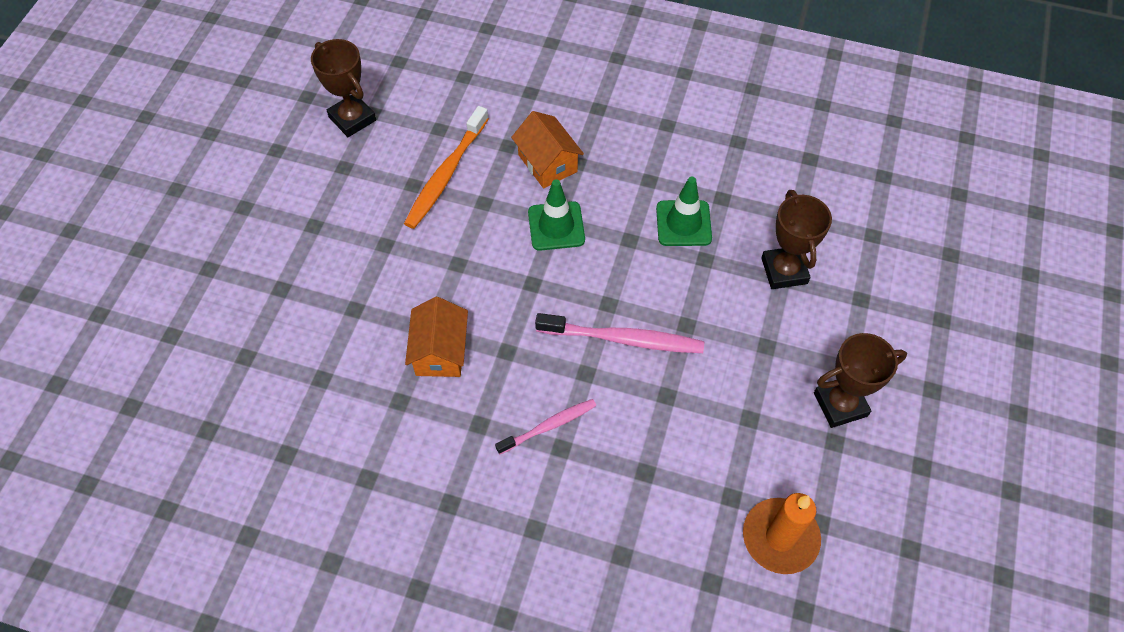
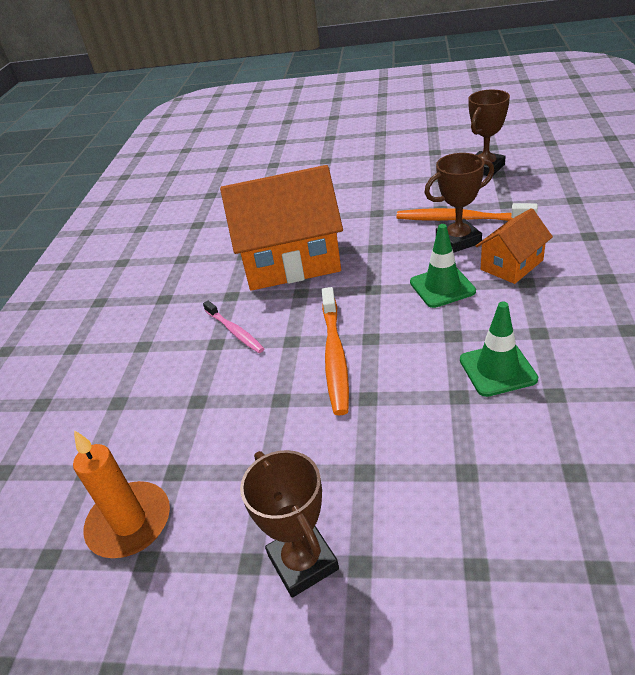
camera: 85 degrees right, 20 degrees down
(440, 351) = (290, 261): orange house -> orange house, size x1.98
(622, 339) = (335, 355): pink toothbrush -> orange toothbrush
(784, 271) = (479, 471): brown trophy -> brown trophy (458, 240)

